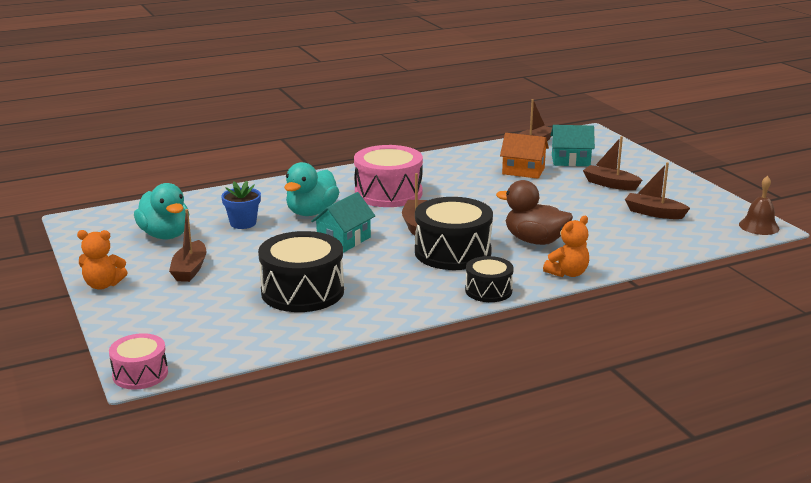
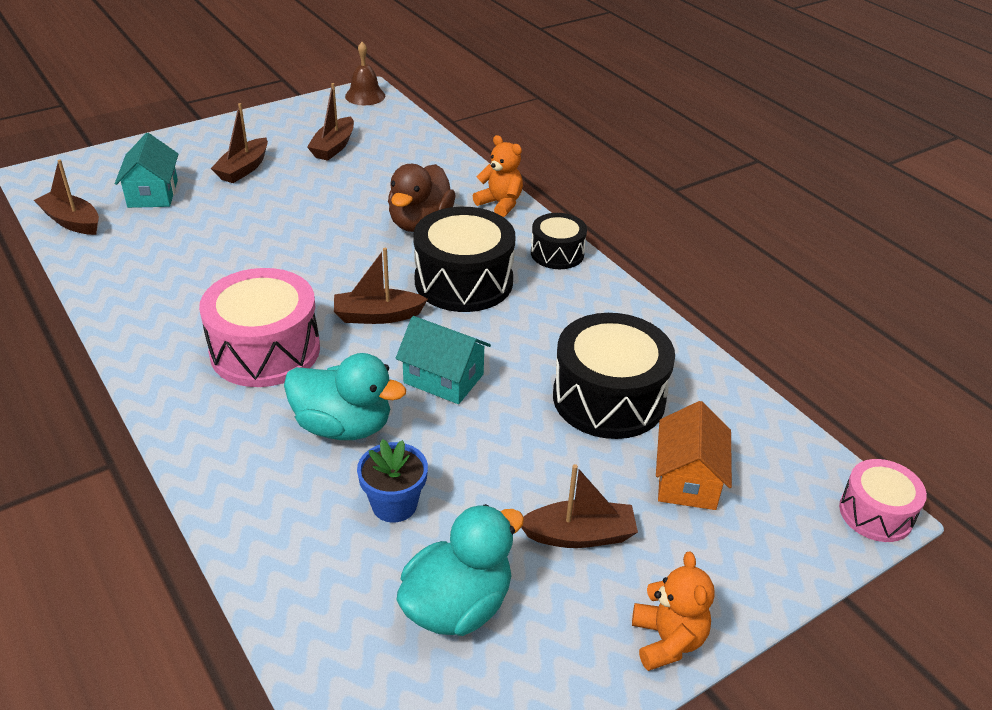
camera: 100 degrees left, 15 degrees up
(523, 171) = (187, 230): orange house -> orange house (687, 479)

